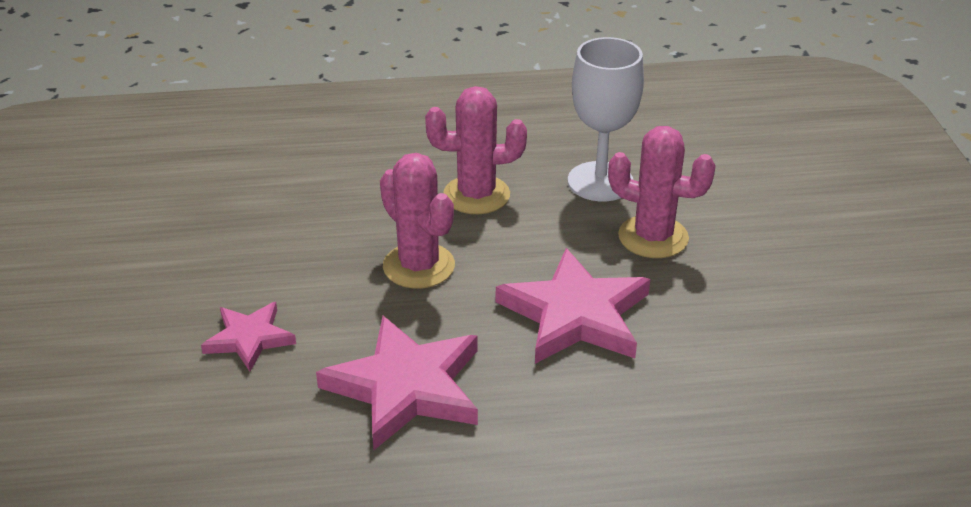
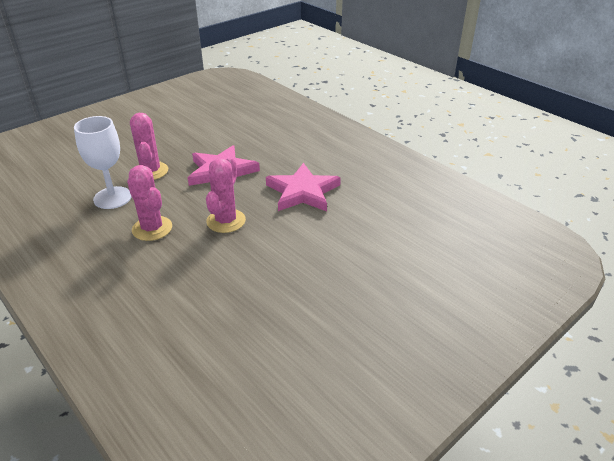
camera: 125 degrees left, 0 degrees up
(249, 338) = (321, 243): pink star -> none

